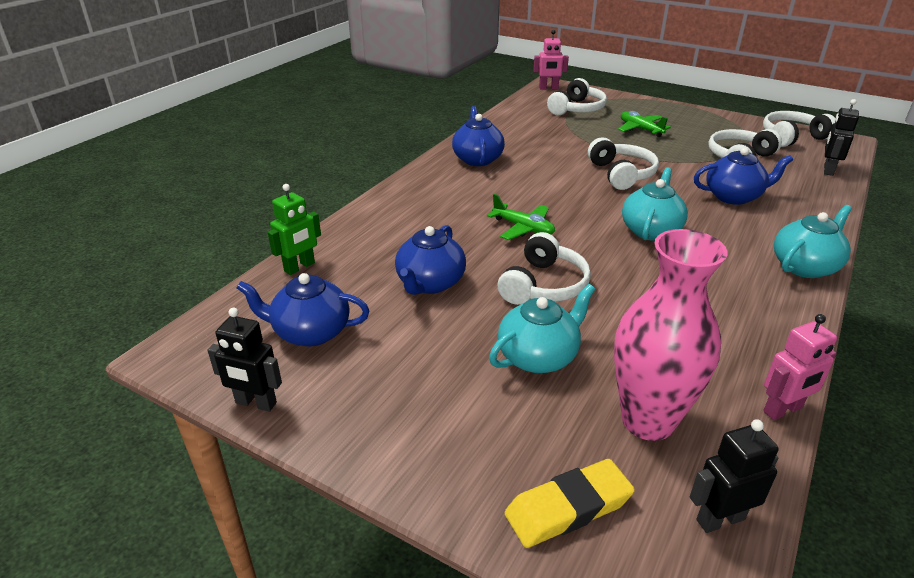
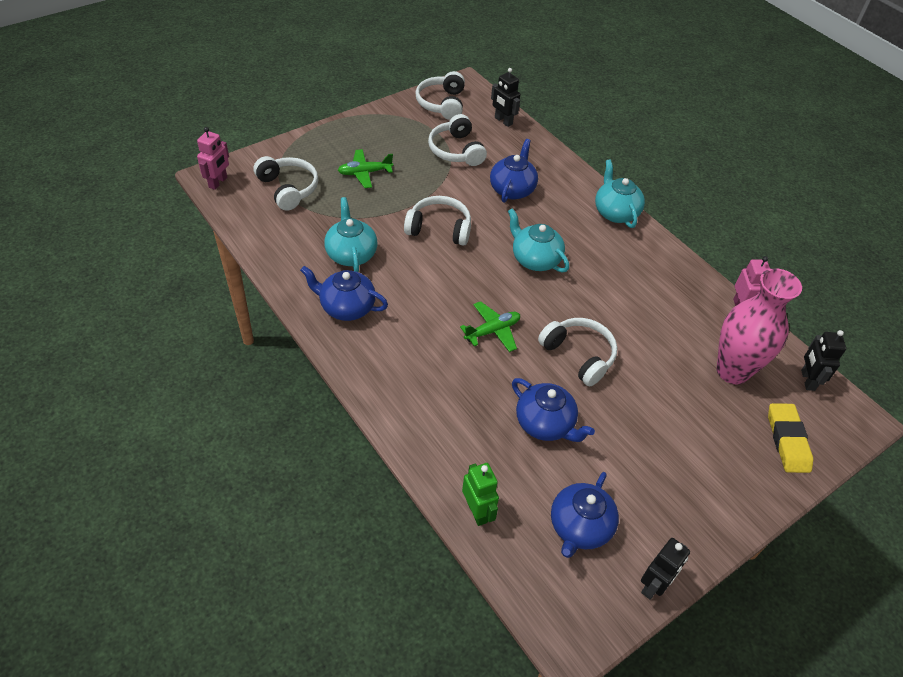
camera: 70 degrees left, 15 degrees up
(538, 356) = (658, 396): turquoise teapot -> turquoise teapot (351, 254)

